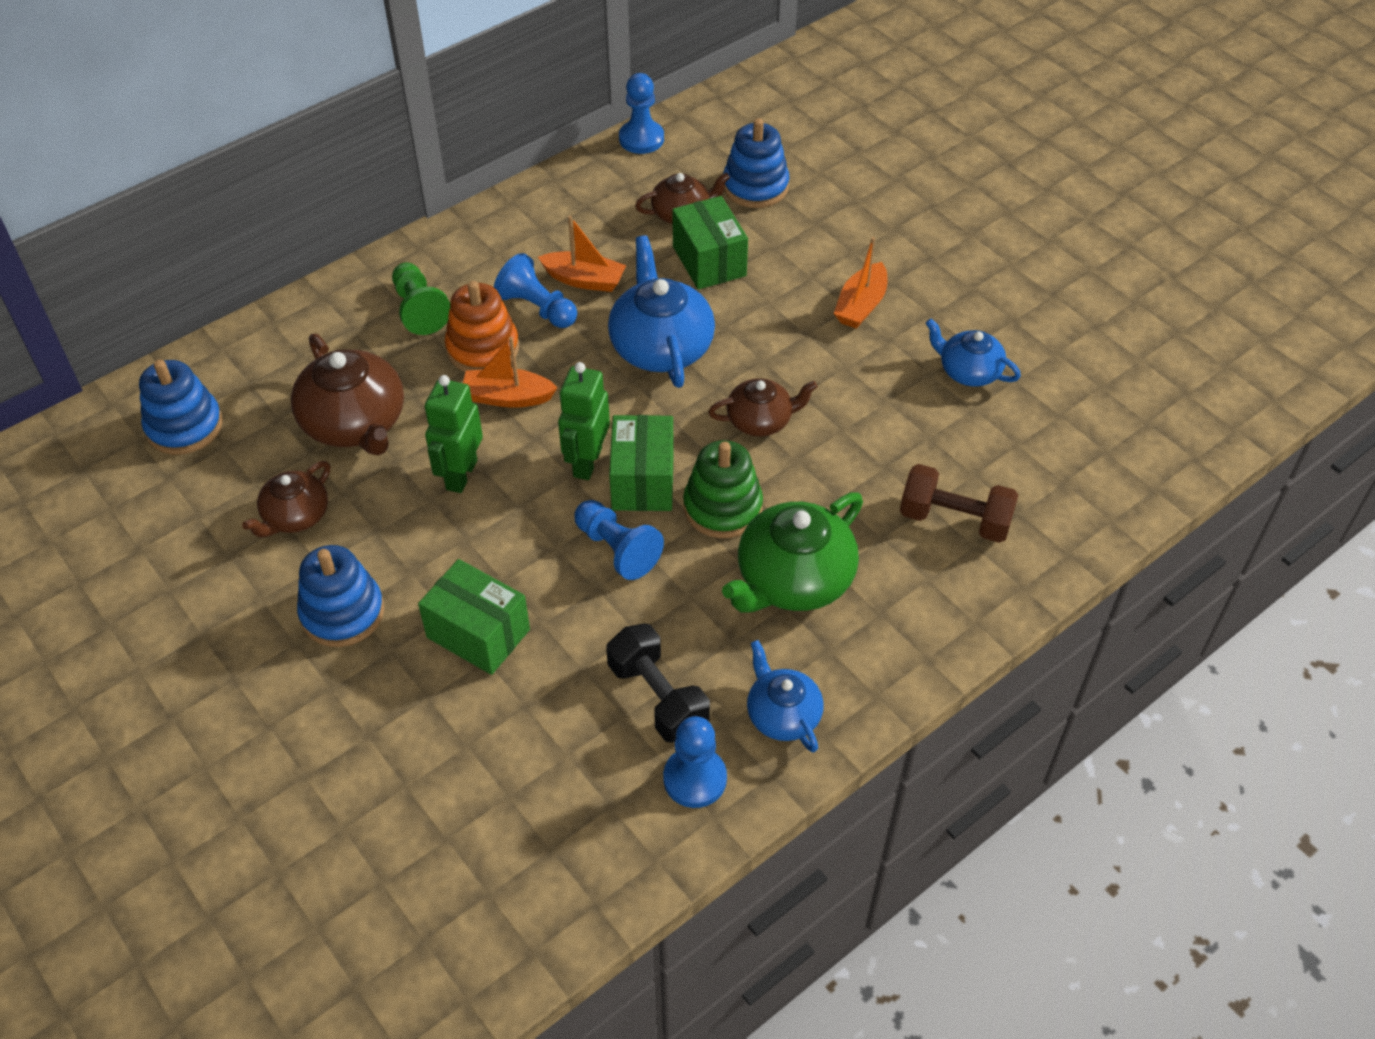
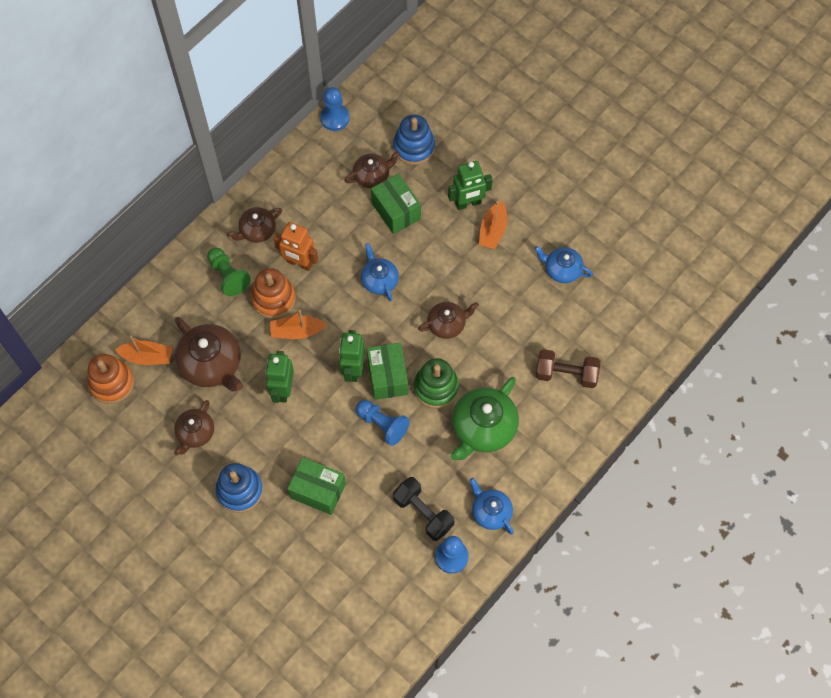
camera: 10 degrees left, 15 degrees up
(184, 426) = (112, 383): blue stacking toy -> orange stacking toy
(483, 258) = (257, 231): none -> brown teapot
(537, 308) = (299, 263): blue pawn -> orange robot
(584, 280) = (323, 237): orange boat -> orange boat (147, 357)
(661, 346) = (379, 280): blue teapot -> blue teapot, size x0.60
(827, 265) = (468, 203): none -> green robot

